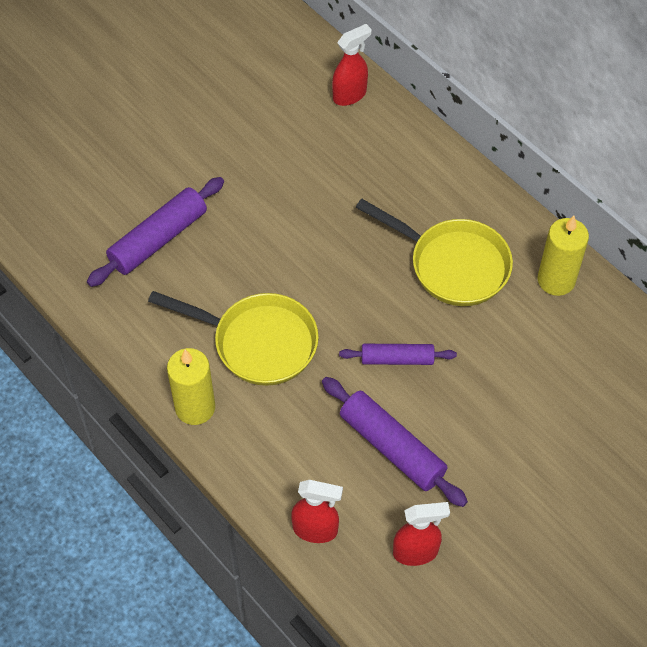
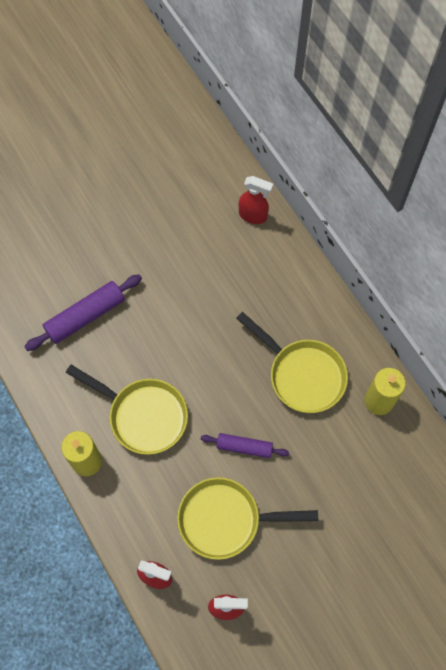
camera: 10 degrees right, 10 degrees up
(350, 95) = (253, 216): red spray bottle -> red spray bottle turned 45 degrees clockwise
(392, 447) = (226, 520): purple rolling pin -> yellow pan

